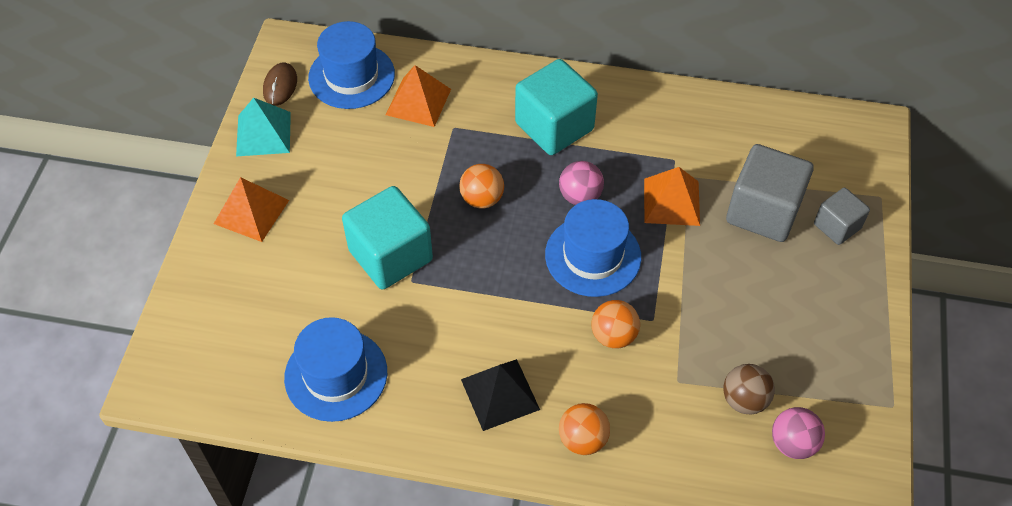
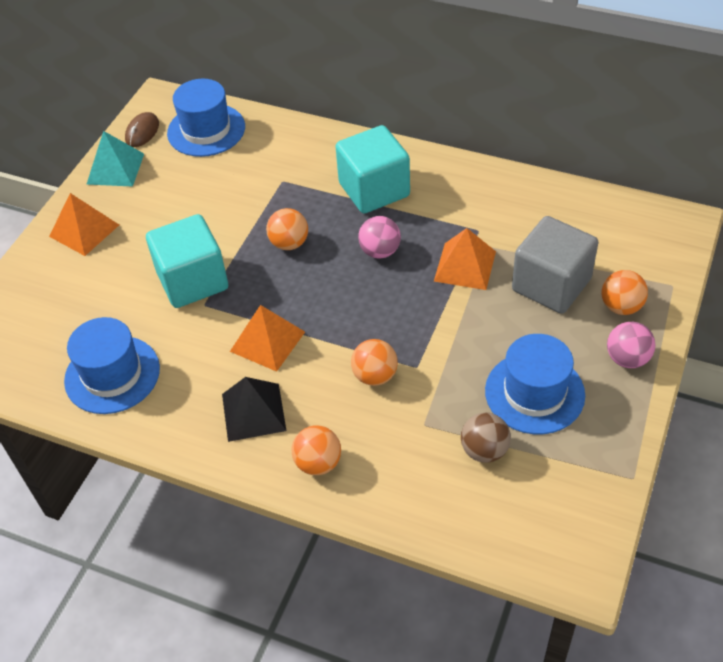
camera: 15 degrees right, 5 degrees down
(418, 101) = (258, 156): orange pyramid -> orange pyramid (267, 341)
(593, 256) = (376, 304): blue hat -> blue hat (534, 393)
(792, 443) = (521, 497): pink ball -> pink ball (627, 358)
(837, 226) = (621, 306): grey cube -> orange ball

